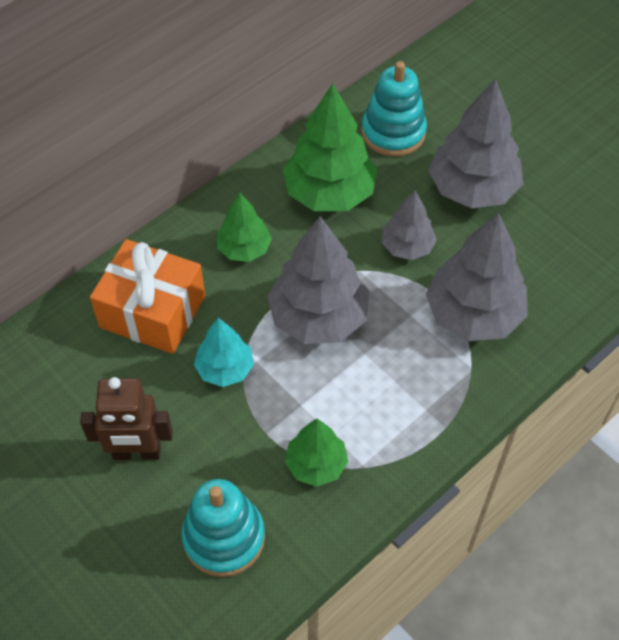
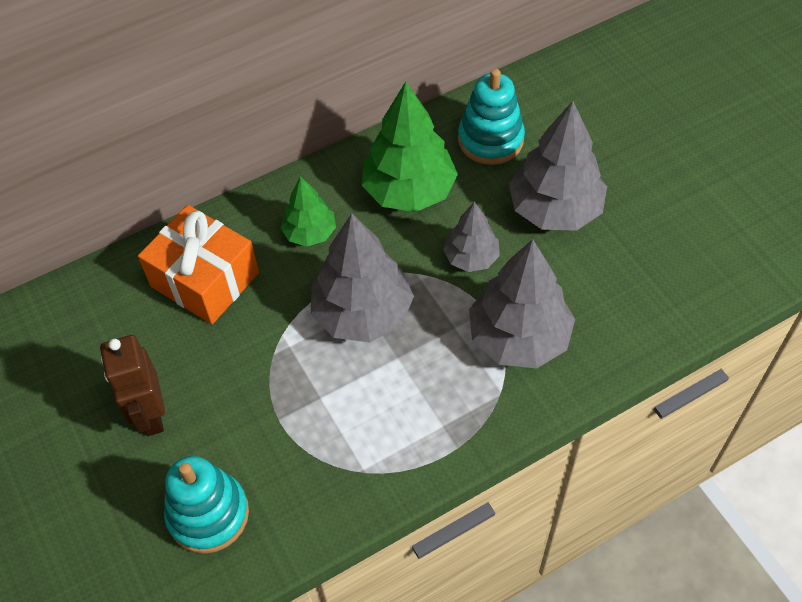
camera: 15 degrees right, 0 degrees up
(137, 453) = (150, 415): brown robot -> brown robot turned 60 degrees clockwise
(225, 369) = (257, 348): turquoise tree -> none
(316, 464) = (318, 460): green tree -> none

